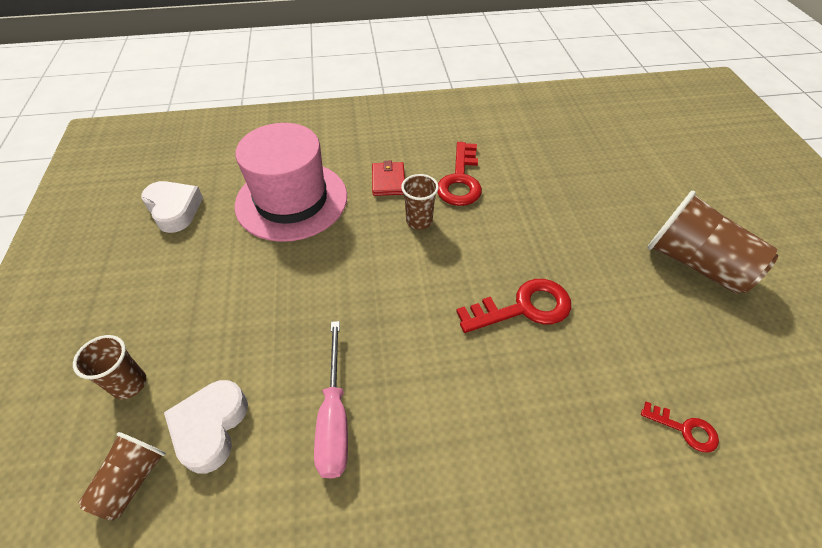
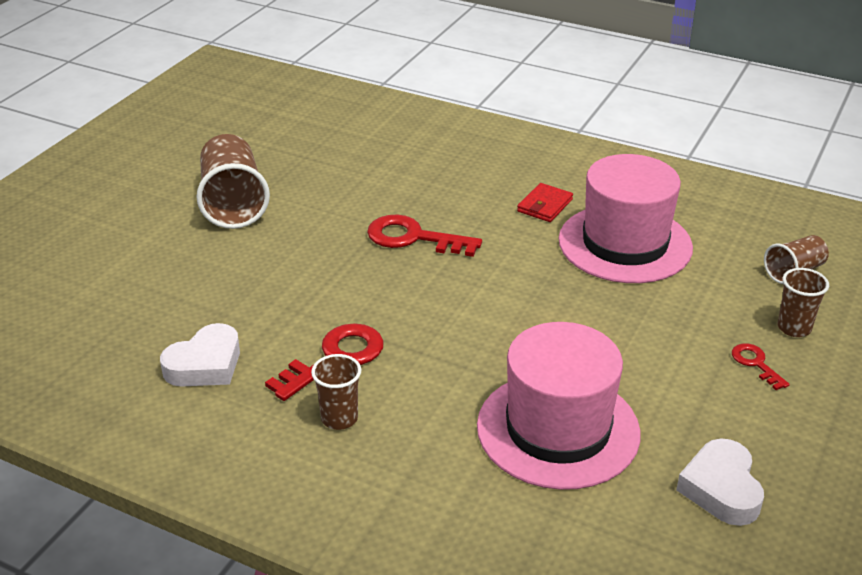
camera: 145 degrees left, 15 degrees down
(210, 427) = (726, 275): white heart -> white heart (205, 365)
(334, 417) = (625, 244): pink screwdriver -> pink hat
(388, 181) = (419, 398): red wallet -> red wallet (545, 205)
(419, 221) = (429, 338): brown cup -> brown cup (339, 418)
(684, 429) = (391, 152): red key -> red key (756, 364)

